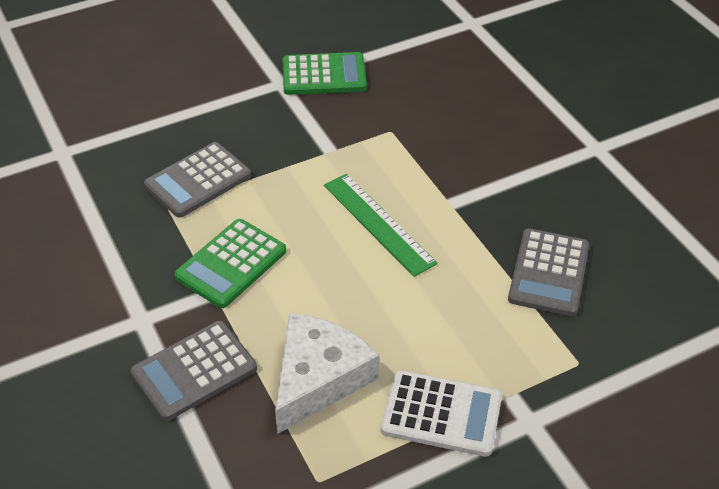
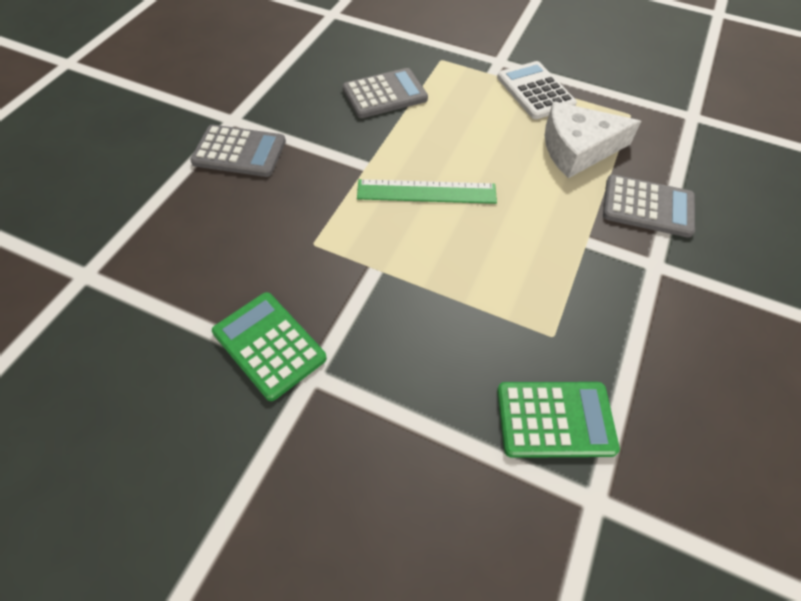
camera: 130 degrees left, 10 degrees up
(198, 180) = (503, 339): grey calculator -> grey calculator (239, 152)
(231, 264) = (554, 249): green calculator -> green calculator (555, 419)
(378, 223) = (426, 192): green ruler -> green ruler turned 75 degrees clockwise

